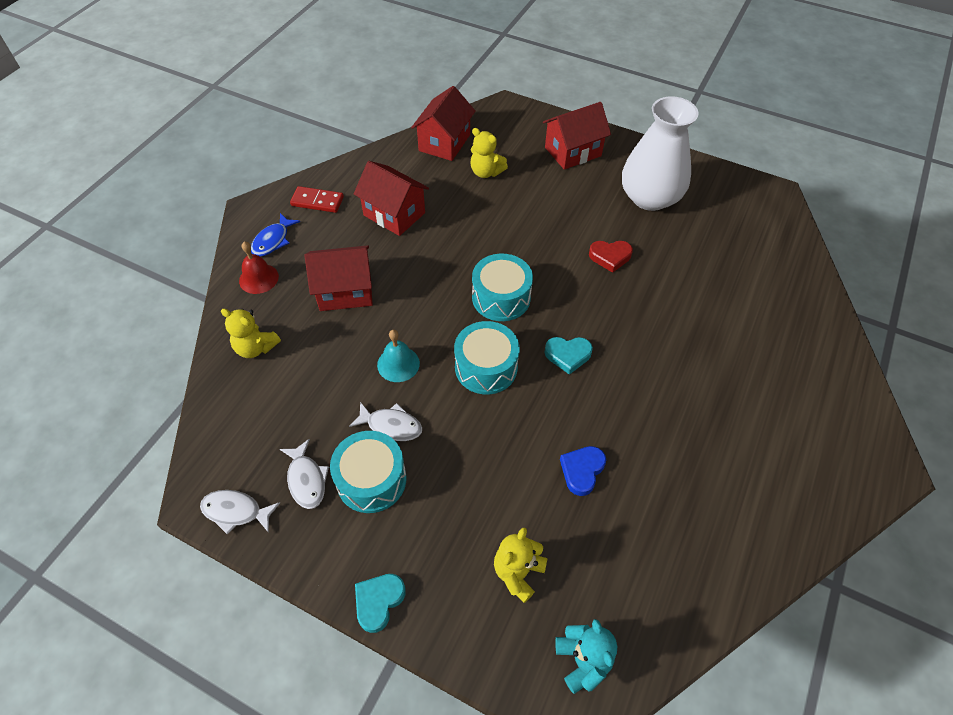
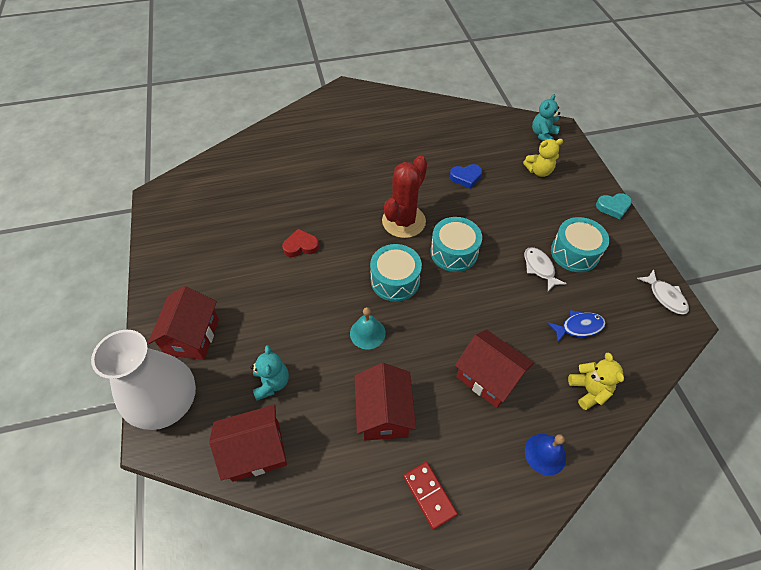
camera: 130 degrees left, 0 degrees up
(258, 278) = (545, 454): red bell -> blue bell
(273, 240) = (504, 486): blue fish -> blue fish (579, 327)
(306, 479) = (612, 280): white fish -> none
(398, 364) = (502, 296): turquoise bell -> turquoise bell (367, 333)
(486, 172) = (272, 383): yellow teddy bear -> turquoise teddy bear
(568, 355) = (403, 221): turquoise heart -> red cactus
(573, 152) = (193, 336): red house -> red house turned 75 degrees clockwise
(610, 257) = (301, 246): red heart -> red heart turned 60 degrees counterclockwise
(649, 197) = (216, 256): white vase -> white vase (167, 402)

